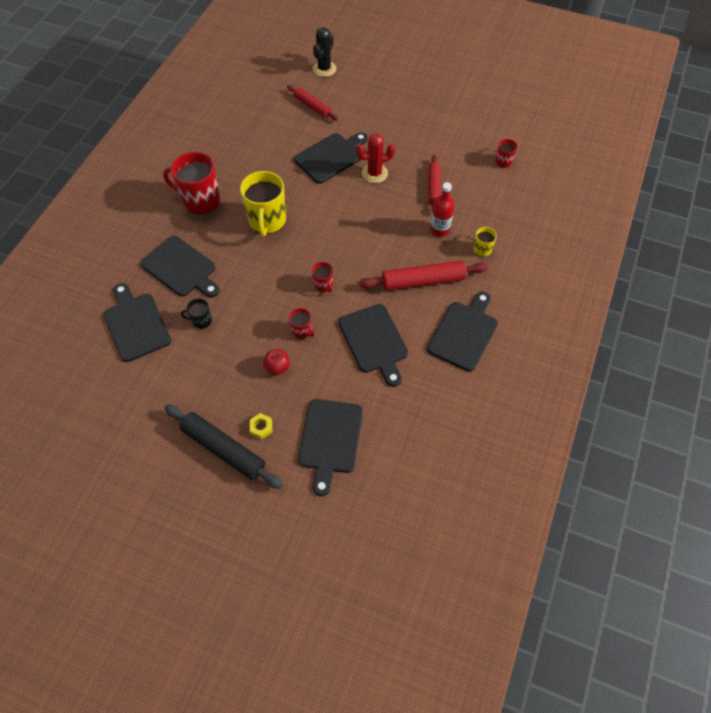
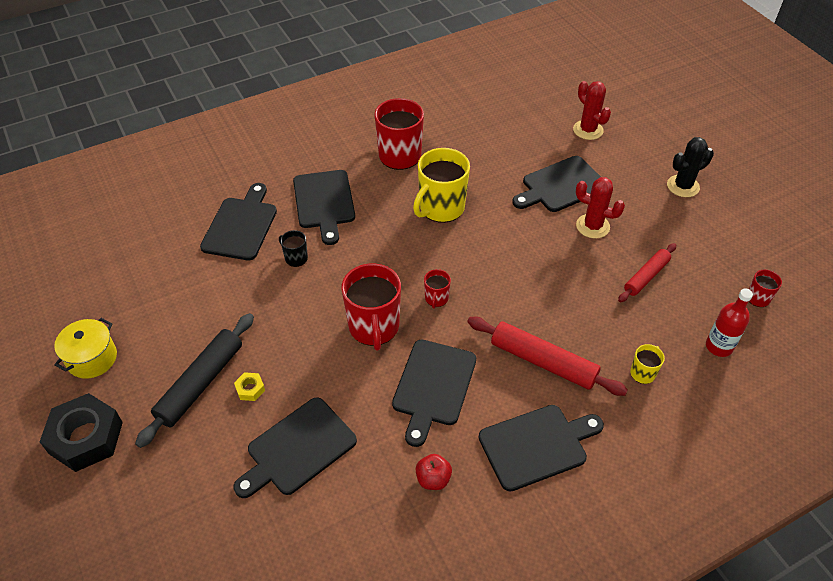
camera: 40 degrees right, 10 degrees down
(125, 491) = (92, 358): none -> yellow pot
(181, 542) = (86, 437): none -> black nut
(224, 449) = (201, 383): black rolling pin -> black rolling pin turned 45 degrees clockwise
(277, 367) = (319, 345): red apple -> red apple (433, 479)
(302, 330) = (374, 327): red mug -> red mug, size x2.10
(312, 106) = (588, 130): red rolling pin -> red cactus
(324, 69) = (634, 102): black cactus -> black cactus (683, 186)
(330, 157) = (561, 185): black cutting board -> black cutting board turned 150 degrees clockwise
(439, 229) = (612, 322): red bottle -> red bottle (719, 346)

